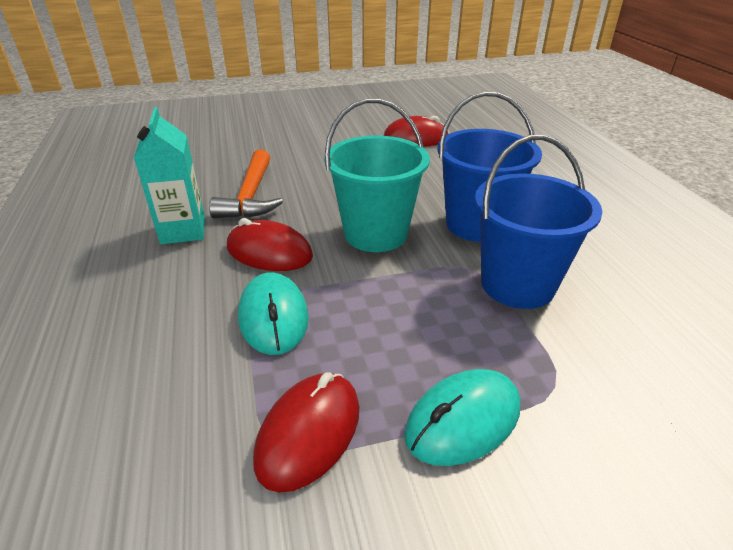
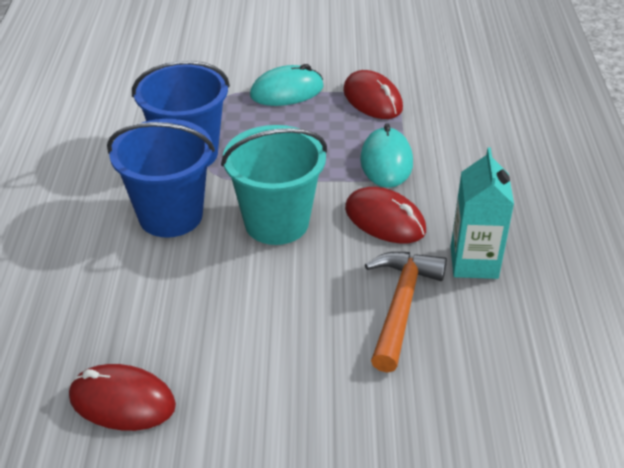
camera: 165 degrees left, 5 degrees up
(309, 433) = (372, 99): red mouse -> red mouse turned 75 degrees counterclockwise

